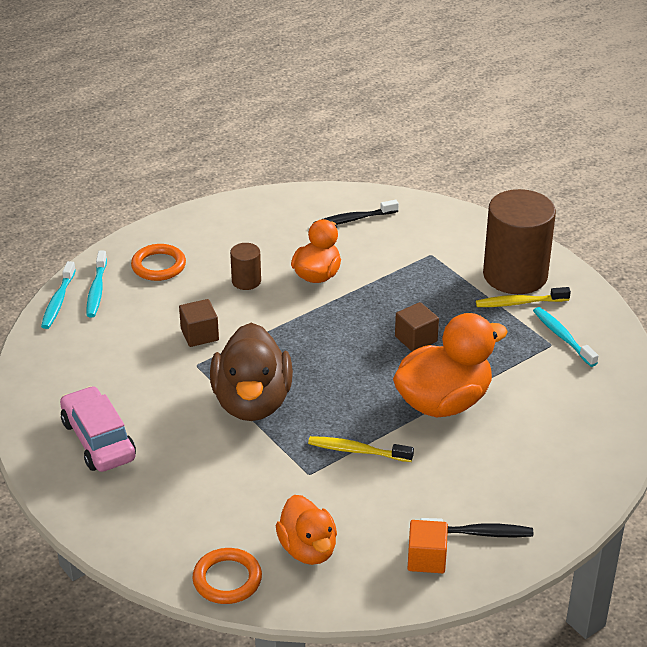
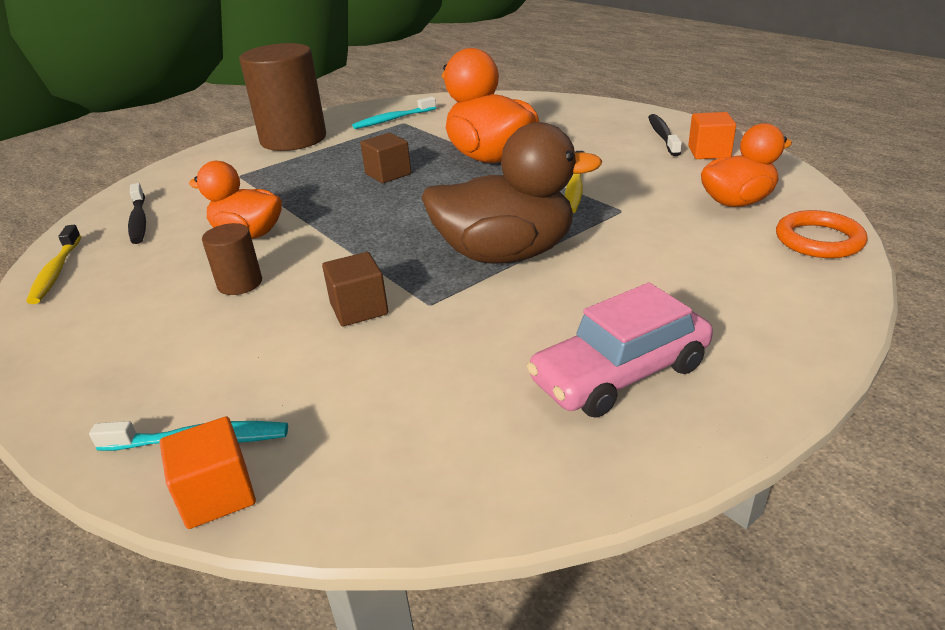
camera: 90 degrees left, 5 degrees down
(58, 301) = (217, 494): turquoise toothbrush -> orange cube
(158, 266) = (158, 372): orange ring -> none
(519, 303) = (338, 136): yellow toothbrush -> yellow toothbrush (56, 272)

